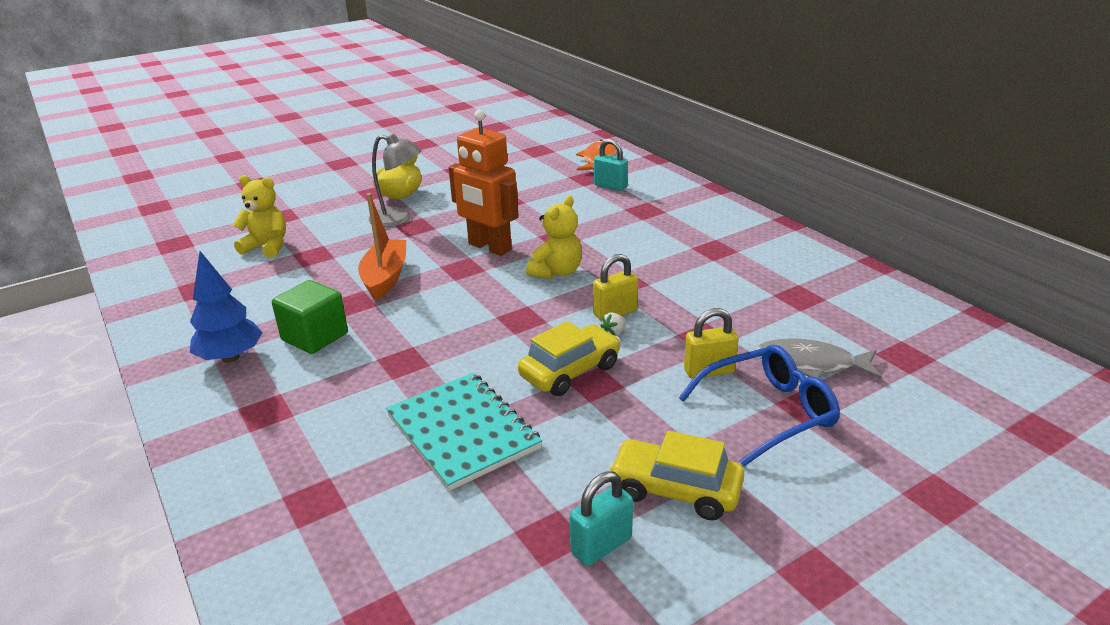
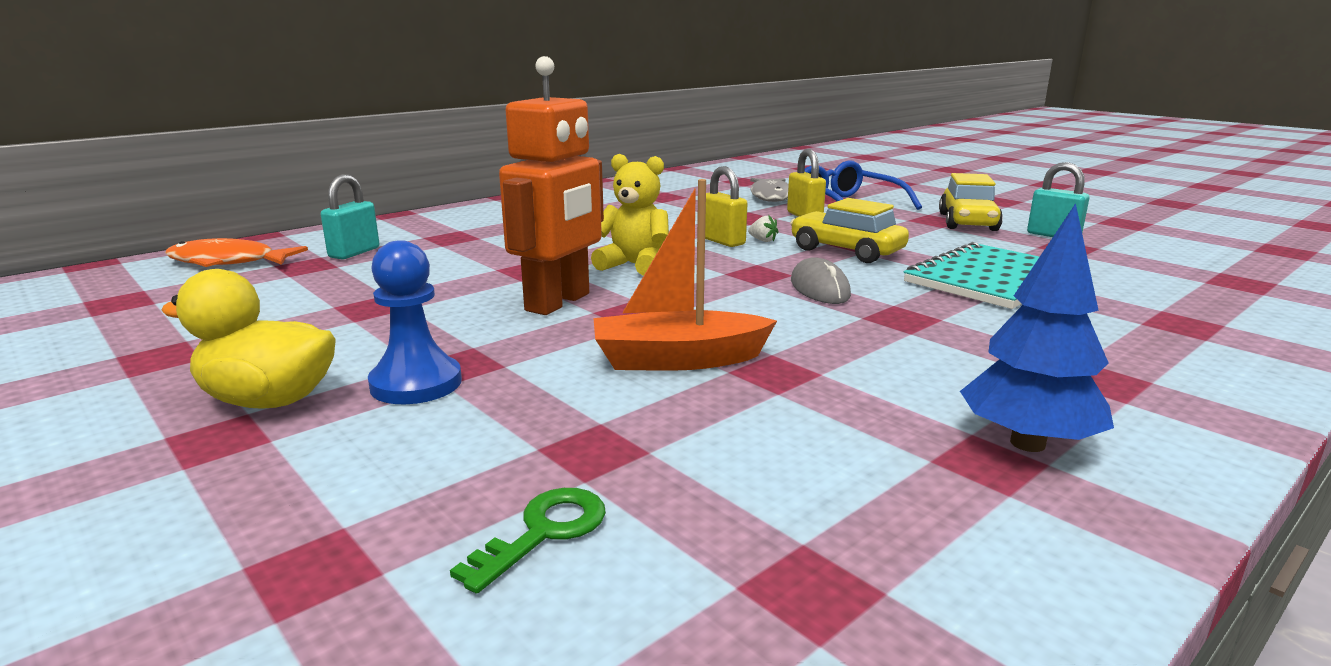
camera: 100 degrees left, 10 degrees down
(267, 247) = (544, 532): yellow teddy bear -> green key
(315, 337) = (898, 382): green cube -> none
(398, 219) = (416, 384): grey lamp -> blue pawn
(476, 339) = (819, 288): none -> grey mouse

